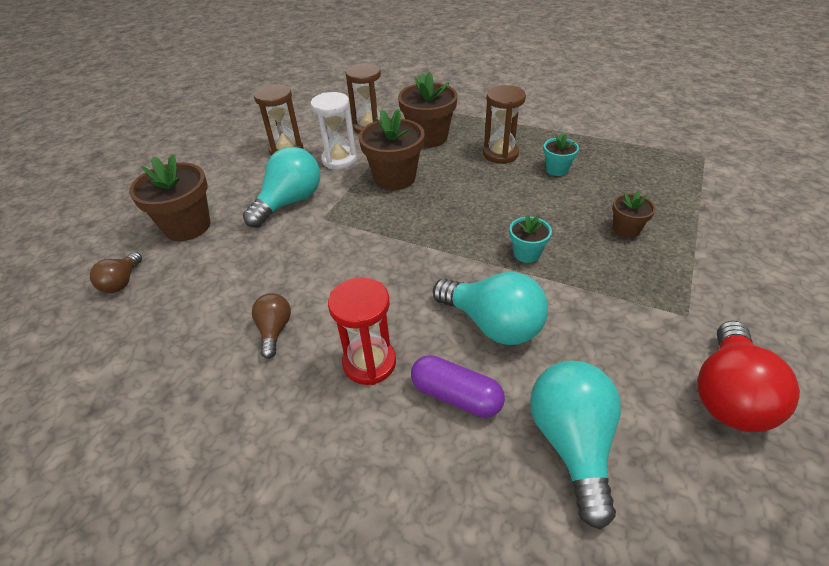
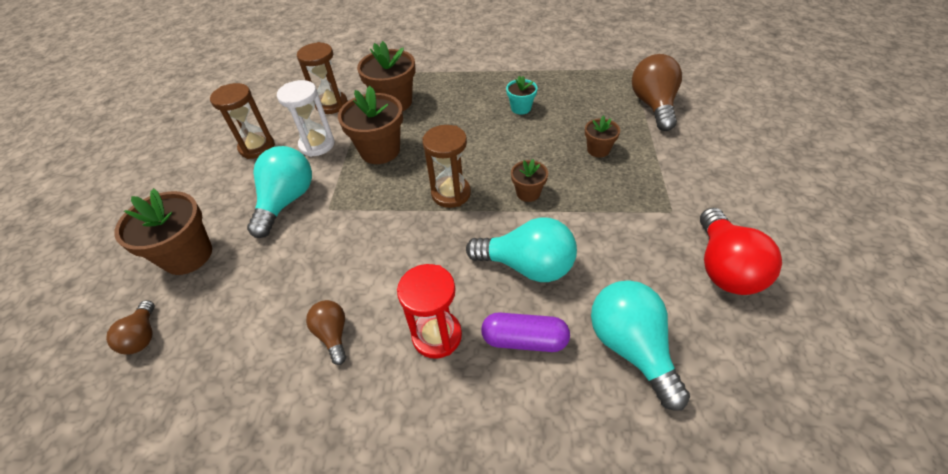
camera: 20 degrees left, 5 degrees up
(500, 154) = (466, 104): brown hourglass -> brown hourglass (451, 193)
(526, 253) = (528, 193): turquoise flower pot -> brown flower pot
(714, 199) = (653, 105): none -> brown light bulb

